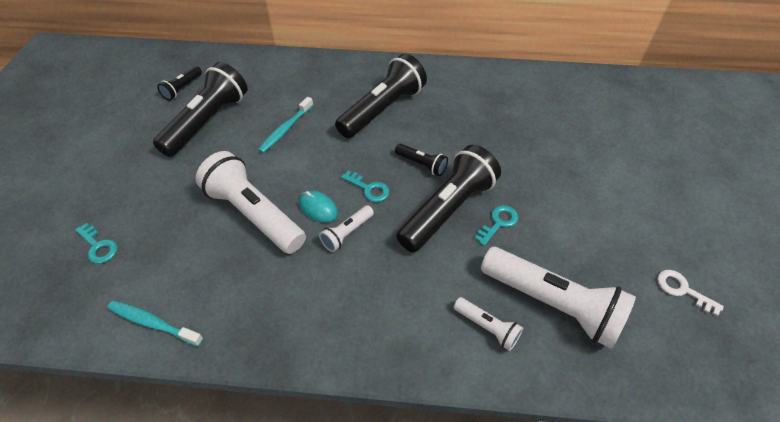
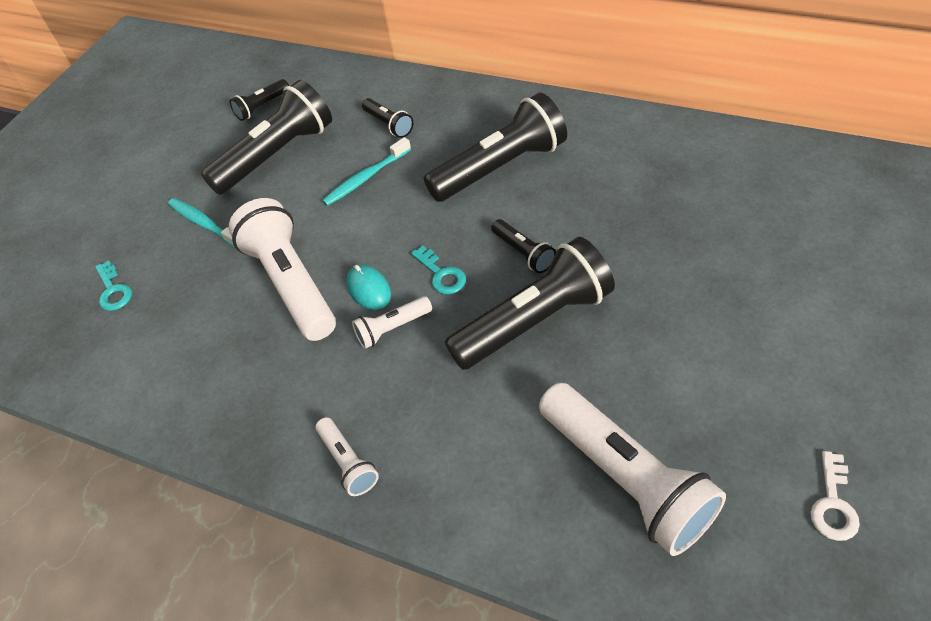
camera: 25 degrees right, 0 degrees up
(154, 323) = (142, 392): turquoise toothbrush -> turquoise toothbrush (205, 224)
(289, 90) = (388, 124): none -> black flashlight
(487, 327) = (523, 488): white flashlight -> white flashlight (348, 462)
(498, 223) = (597, 353): turquoise key -> none
(682, 290) = (833, 504): white key -> white key turned 135 degrees counterclockwise

